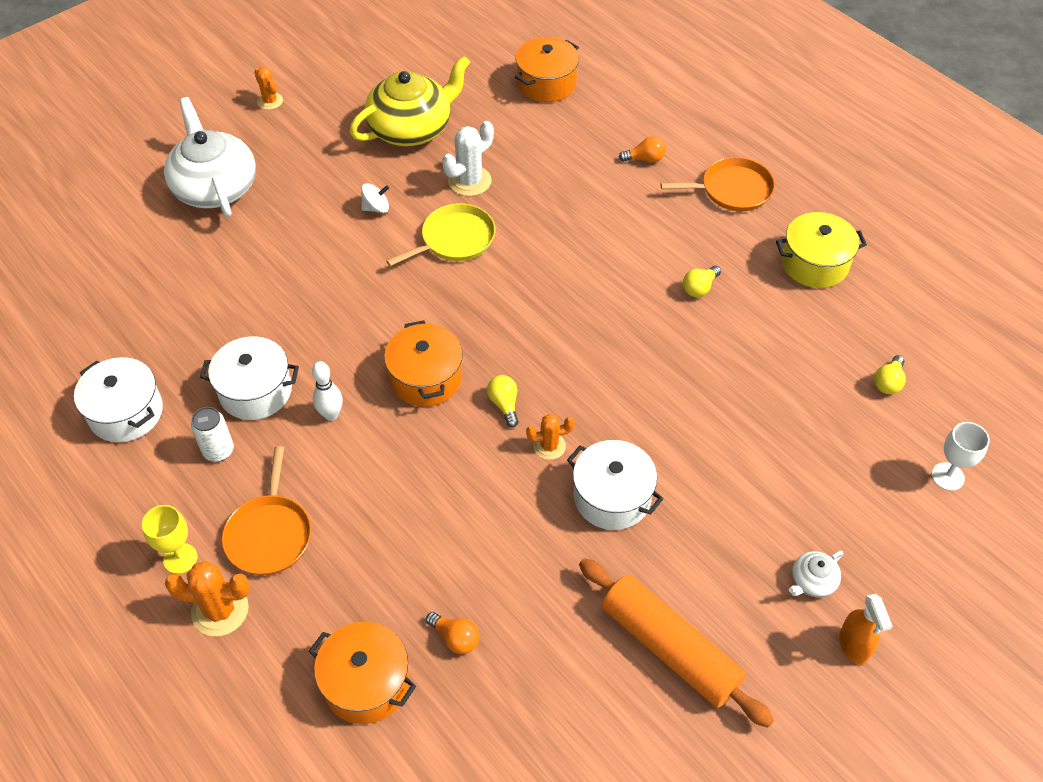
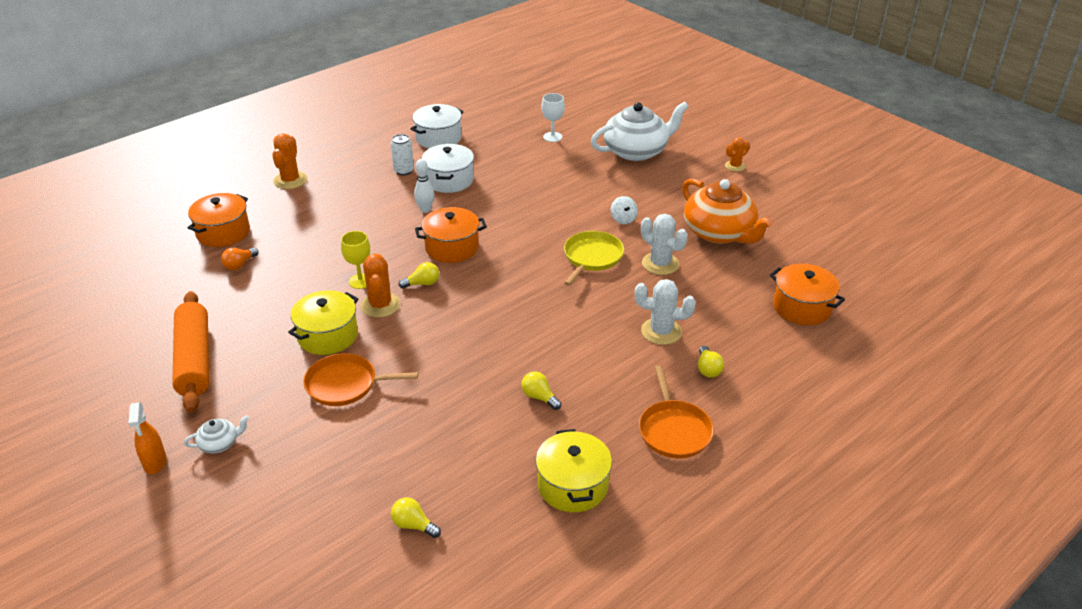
camera: 90 degrees right, 15 degrees down
(180, 558) = (329, 165): yellow goblet -> yellow goblet (360, 281)
(270, 534) = (337, 193): orange pan -> orange pan (345, 384)
(411, 128) = (719, 233): yellow teapot -> orange teapot
(454, 239) = (592, 257): yellow pan -> yellow pan turned 120 degrees counterclockwise
(549, 446) = (380, 305): orange cactus -> orange cactus, size x1.59
(589, 188) = (661, 331): none -> white cactus
(612, 497) = (328, 336): white pot -> yellow pot
(645, 159) = (708, 369): orange light bulb -> yellow light bulb
(669, 648) = (194, 360): orange rolling pin -> orange rolling pin turned 60 degrees counterclockwise
(812, 581) = (219, 443): white teapot -> white teapot turned 105 degrees clockwise
(853, 646) = (155, 462): orange spray bottle -> orange spray bottle turned 90 degrees counterclockwise
(947, 476) = (295, 556): white goblet -> white goblet (552, 137)

